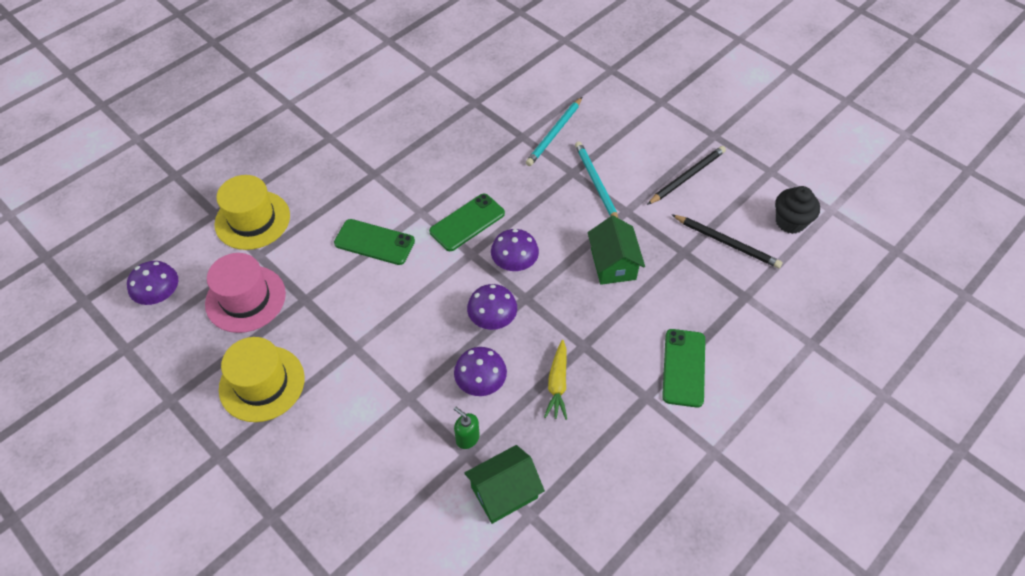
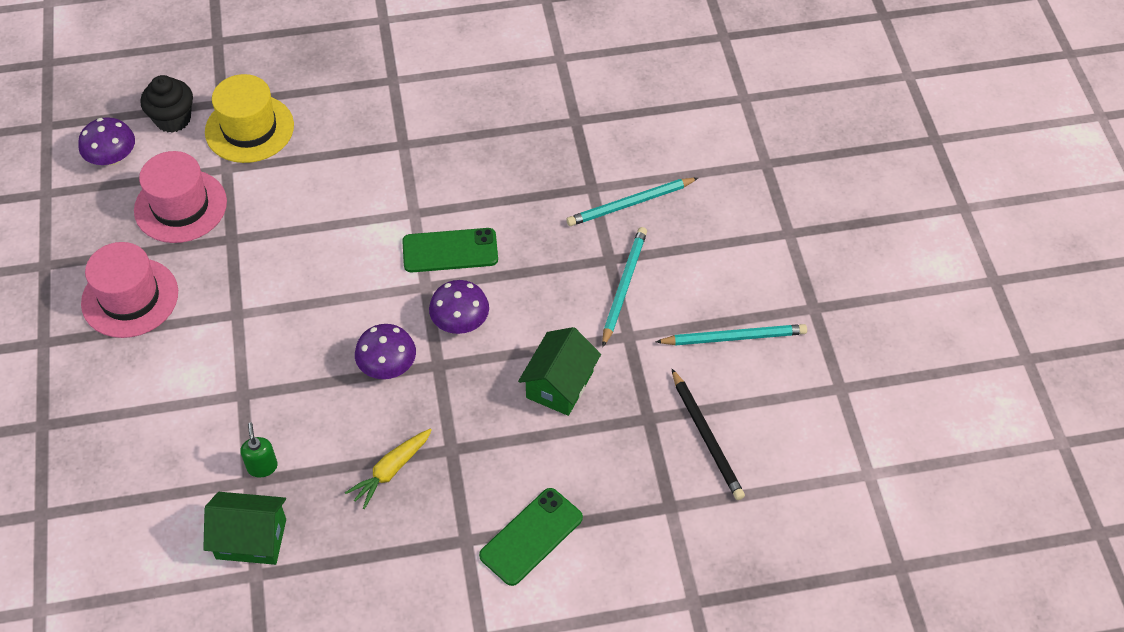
camera: 35 degrees right, 0 degrees up
(262, 383) = (130, 298): yellow hat -> pink hat
(374, 242) = (342, 218): green phone -> none
(481, 381) = (321, 421): purple mushroom -> none
(687, 176) = (734, 337): black pencil -> turquoise pencil
(790, 222) = (804, 458): black cupcake -> black cupcake (173, 119)

